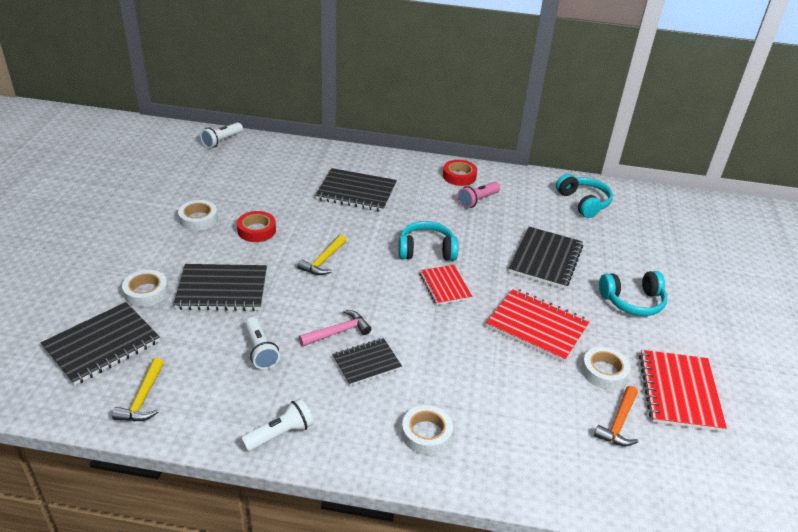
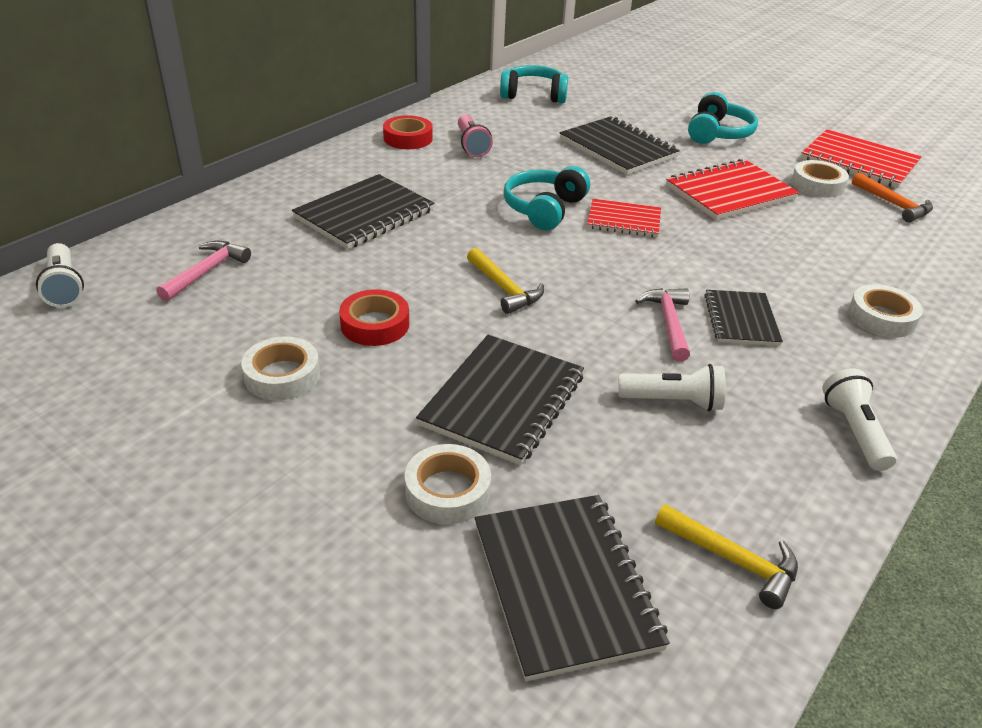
camera: 60 degrees left, 0 degrees up
(262, 169) = (206, 272): none -> pink hammer

